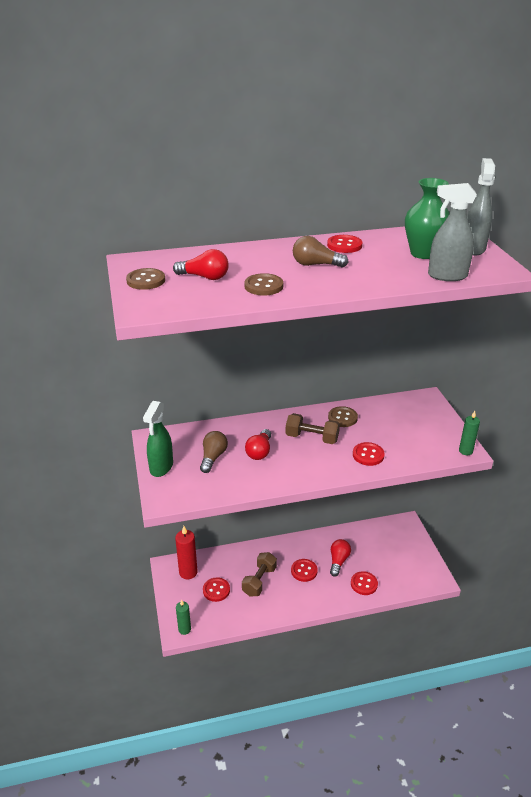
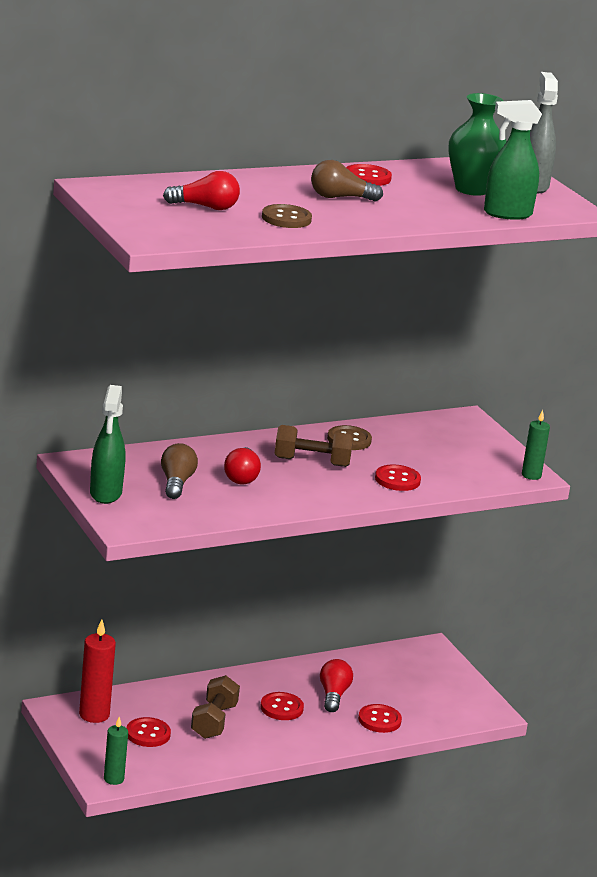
camera: 15 degrees left, 10 degrees down
(146, 280) = (132, 209): brown button -> none
(446, 276) = (507, 214): grey spray bottle -> green spray bottle

